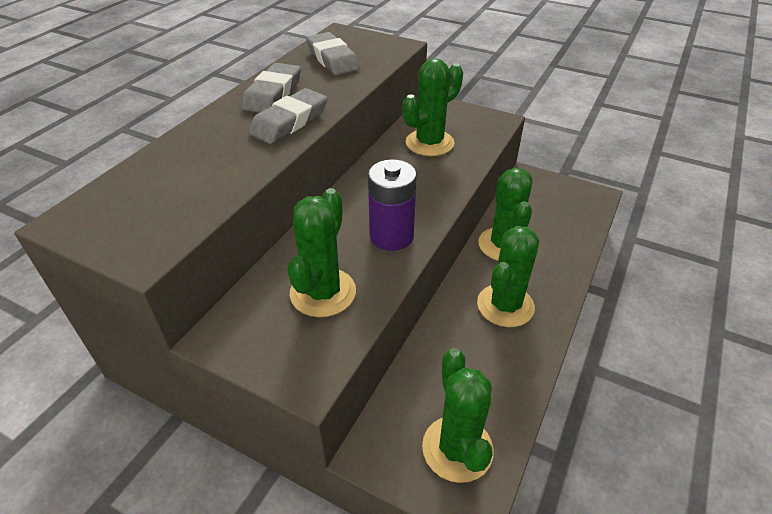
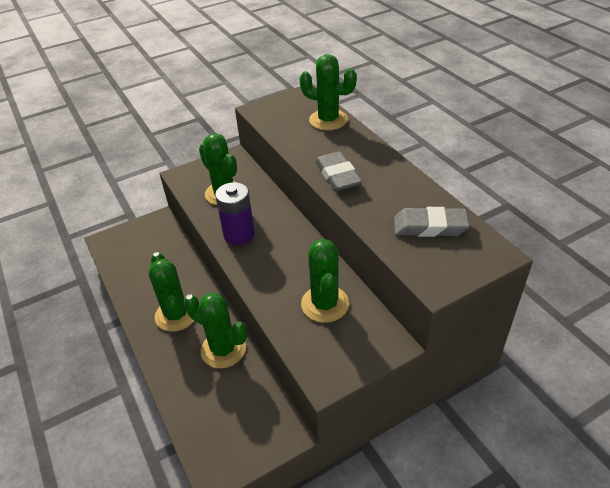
camera: 125 degrees right, 0 degrees up
(273, 94) = (386, 178): grey eraser -> none
(457, 448) = (128, 247): green cactus -> green cactus (328, 120)

